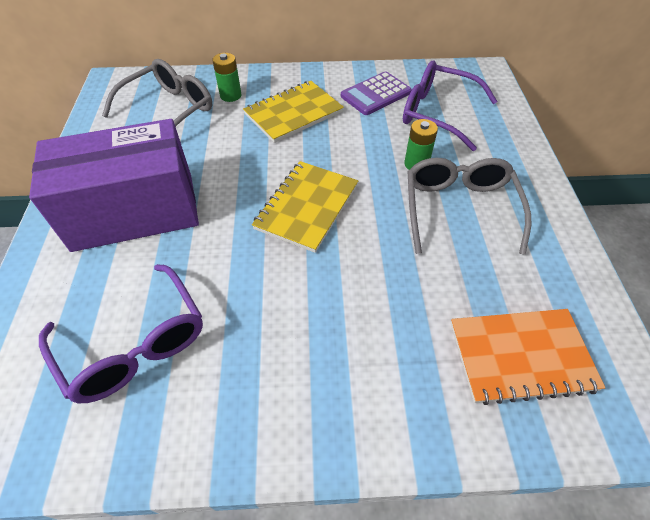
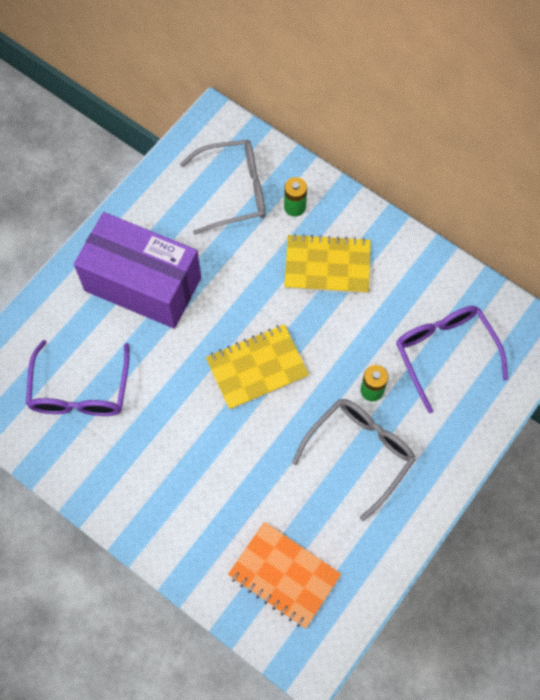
camera: 40 degrees right, 15 degrees up
(375, 94) = (415, 293): purple calculator -> none

